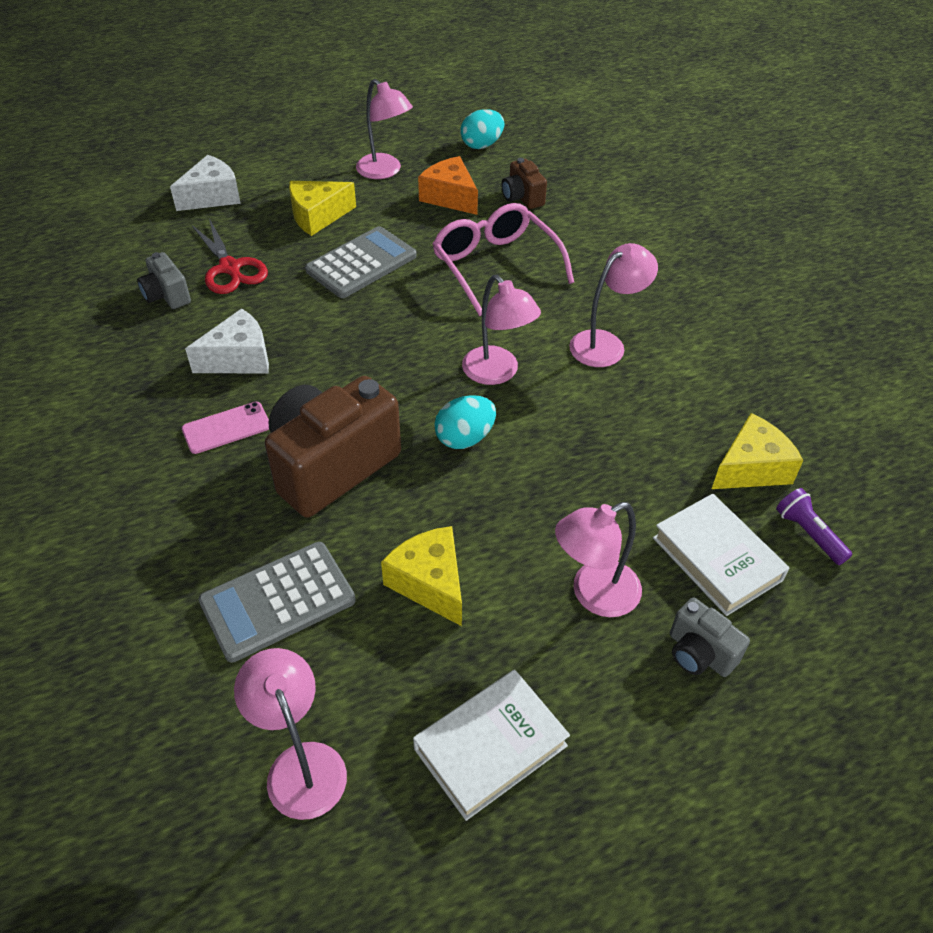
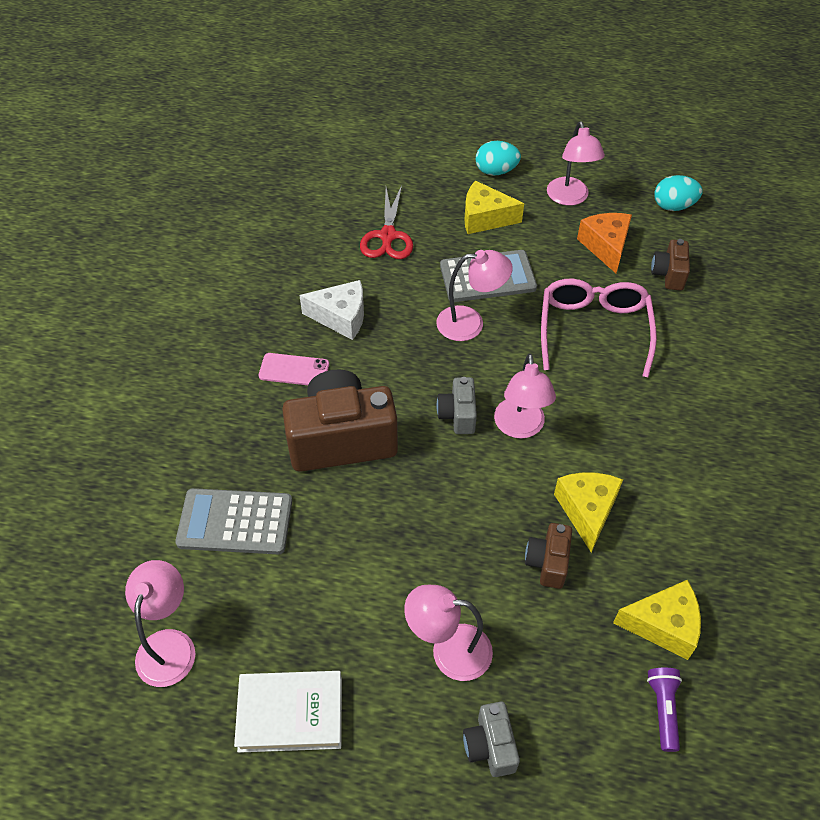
camera: 35 degrees right, 5 degrees up
(167, 296) = (328, 239): grey camera -> grey camera (458, 415)
(212, 196) = (419, 165): white cheese -> none
(430, 583) = (341, 569): yellow cheese -> yellow cheese (587, 511)
(465, 438) = (452, 469): turquoise egg -> turquoise egg (496, 171)
(606, 344) = (630, 447): pink lamp -> pink lamp (470, 323)
(616, 471) = (547, 562): none -> brown camera
(717, 559) = (567, 682): white book -> none

